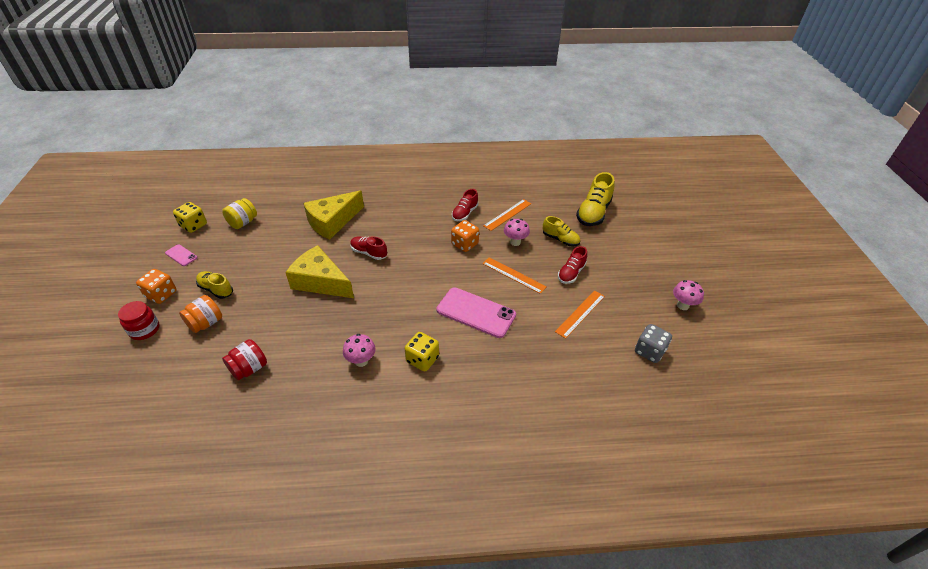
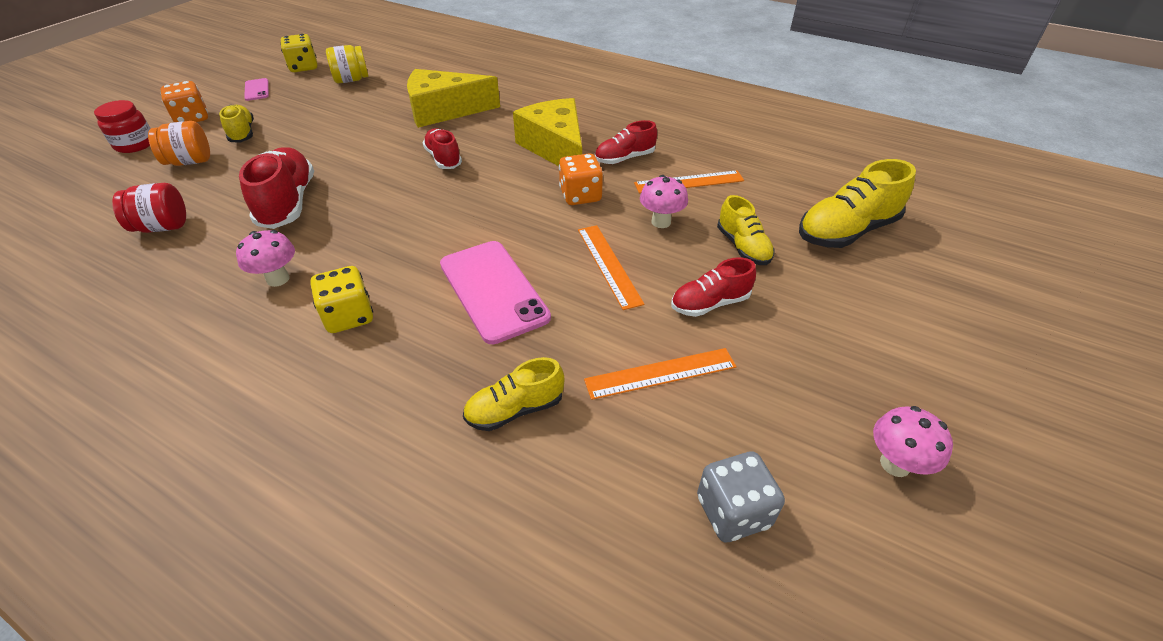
camera: 35 degrees right, 0 degrees up
(310, 319) = (288, 203): none -> red shoe
(320, 282) = (350, 168): yellow cheese -> yellow cheese (556, 148)
(541, 359) = (515, 409): none -> yellow shoe

